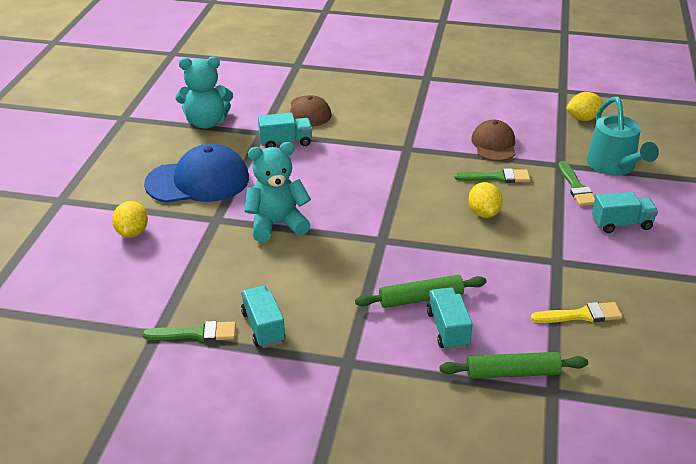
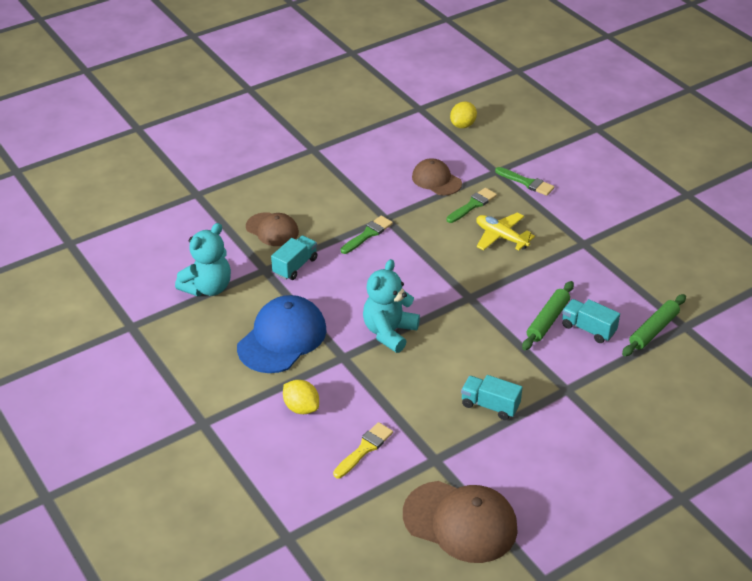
camera: 45 degrees left, 5 degrees up
(95, 393) = (460, 522): none -> brown cap
(196, 333) = (458, 440): green brush -> green brush (368, 234)
(484, 213) = (501, 237): yellow lemon -> yellow plane
(581, 315) = (639, 270): yellow brush -> yellow brush (364, 449)
(614, 166) = (527, 153): turquoise watering can -> none
(621, 224) = (584, 194): turquoise truck -> none

